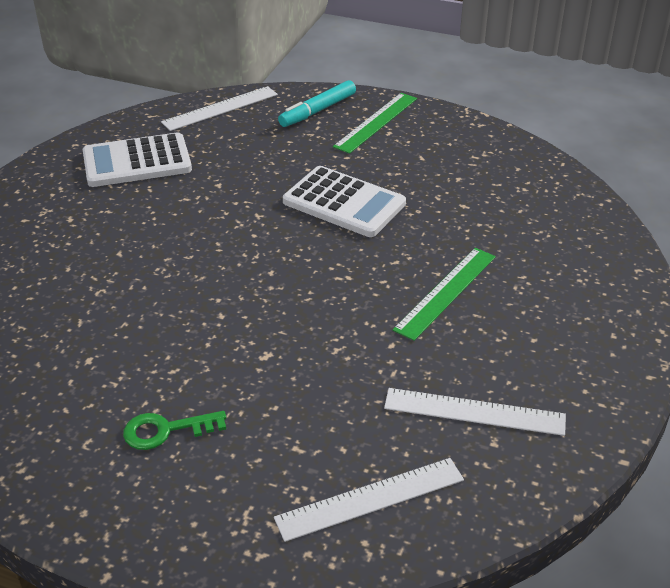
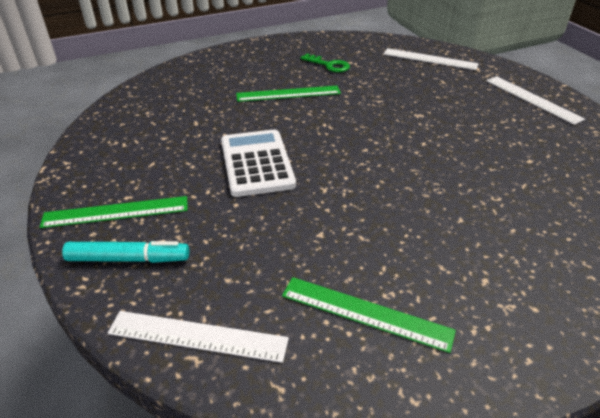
camera: 135 degrees left, 0 degrees up
(137, 162) = (365, 313): white calculator -> green ruler
(166, 430) = (503, 111): green key -> green key (329, 65)
(474, 412) = (351, 59): white ruler -> white ruler (532, 99)

